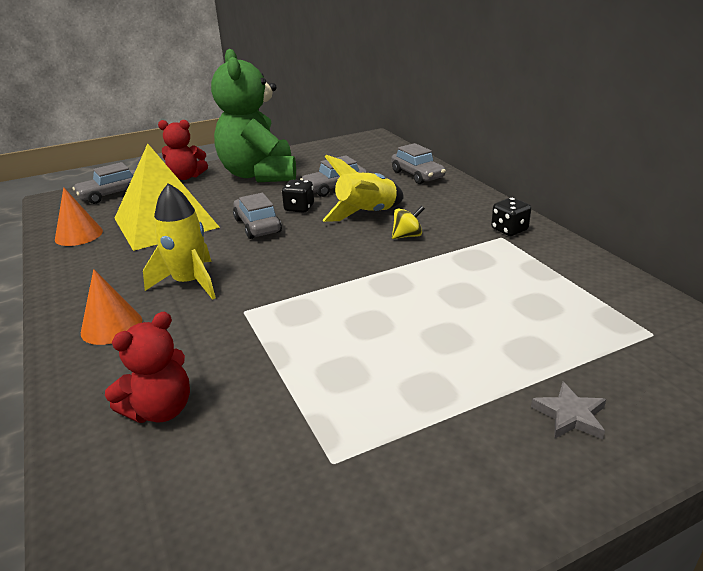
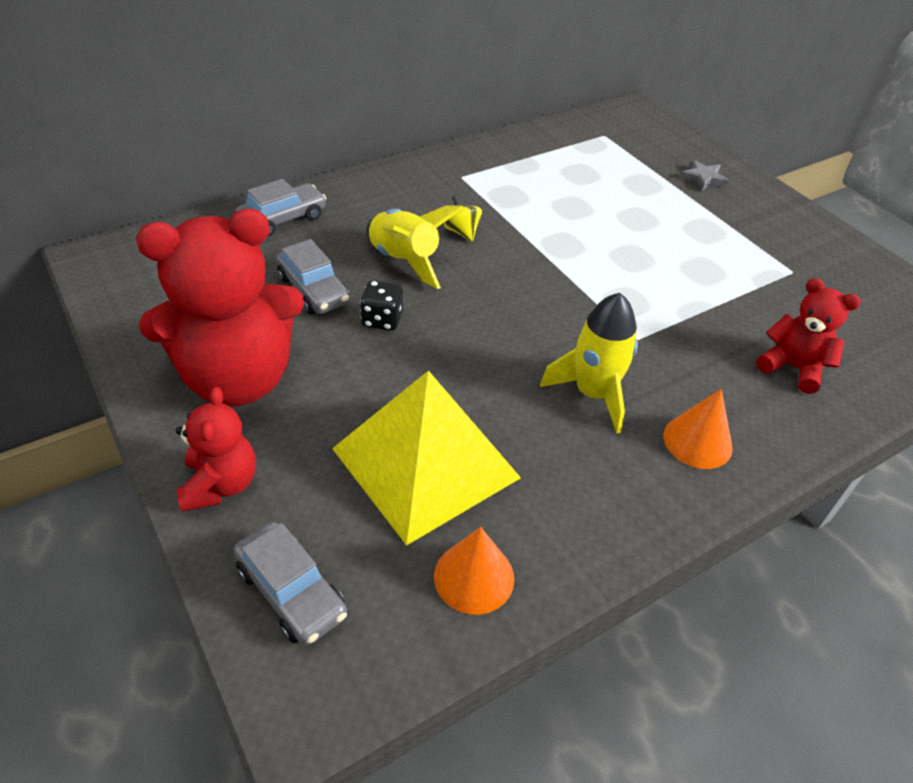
camera: 100 degrees left, 15 degrees up
(257, 226) = (437, 354): grey car -> none
(259, 175) = (238, 378): green teddy bear -> red teddy bear
(509, 230) = (446, 171): black dice -> none

